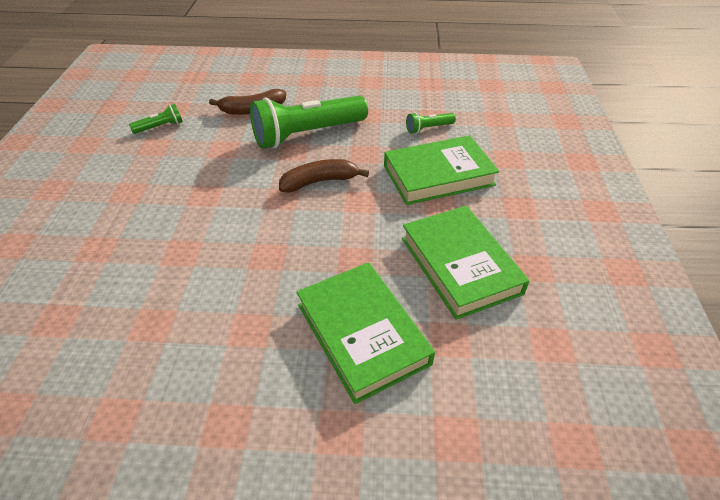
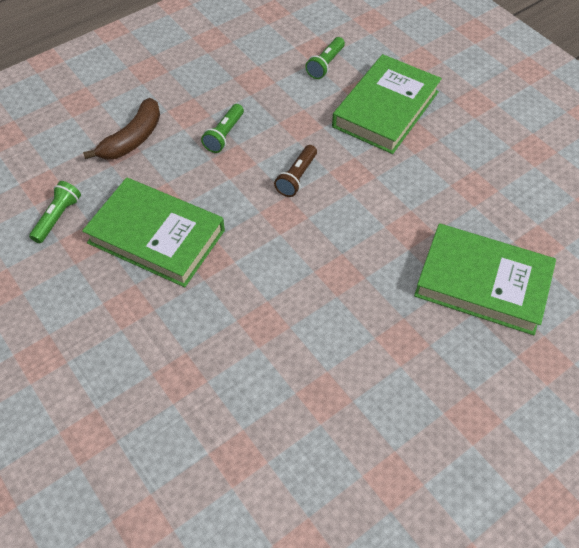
camera: 40 degrees left, 10 degrees up
(307, 134) = (224, 135): green flashlight -> green flashlight, size x0.44
(319, 182) = (296, 177): brown banana -> brown flashlight
(460, 265) = (486, 181): green book -> green book (156, 236)

